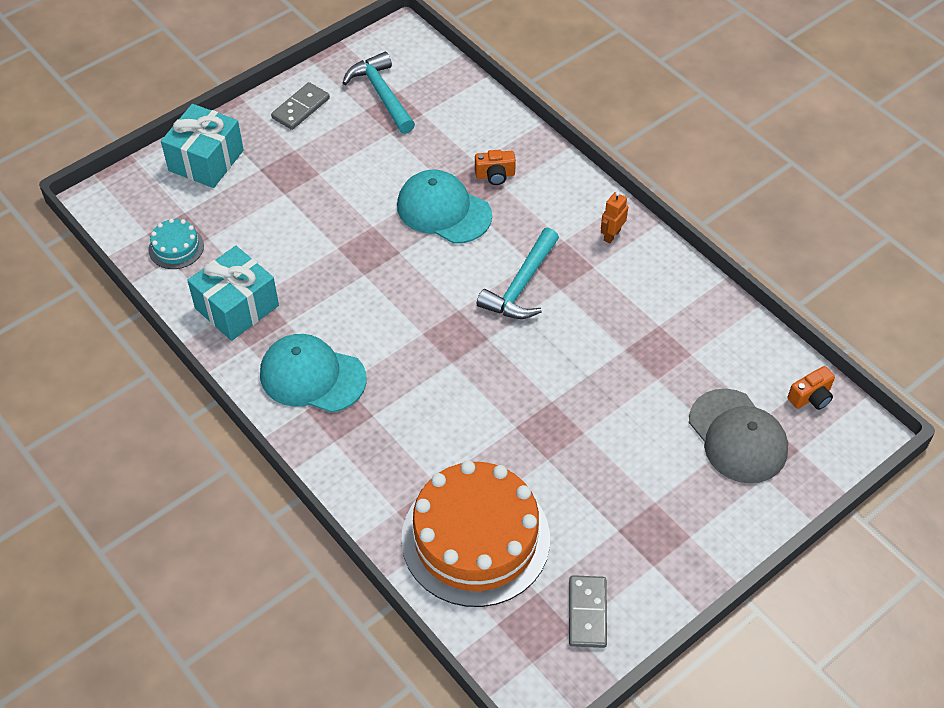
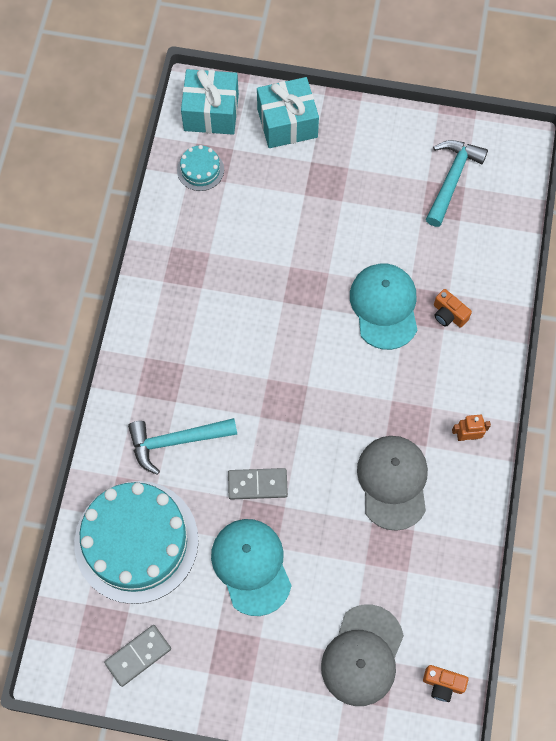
camera: 50 degrees right, 15 degrees up
(237, 307) = (186, 247): turquoise gift -> turquoise gift (211, 112)
(301, 108) = (388, 140): grey domino -> grey domino (257, 484)
(312, 376) = (173, 339): turquoise cap -> turquoise cap (251, 566)
(475, 538) = (136, 541): orange cake -> turquoise cake
(521, 285) = (365, 410): turquoise hammer -> turquoise hammer (176, 441)
(603, 310) = (393, 482): none -> grey cap

